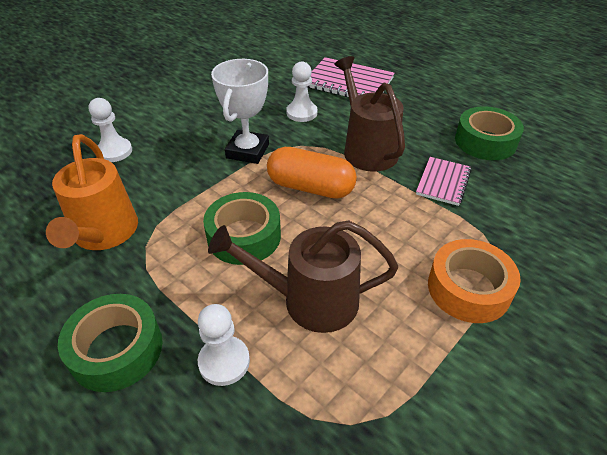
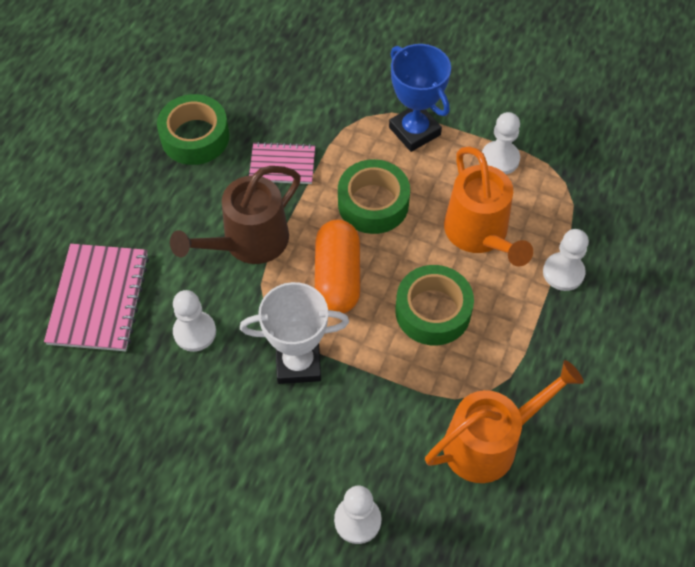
camera: 110 degrees left, 15 degrees up
(116, 349) = (594, 353): green tape -> green tape (373, 203)
(309, 300) = (480, 234): brown watering can -> orange watering can
(408, 360) = (500, 159): none -> white pawn
(468, 288) = (414, 131): orange tape -> blue trophy

